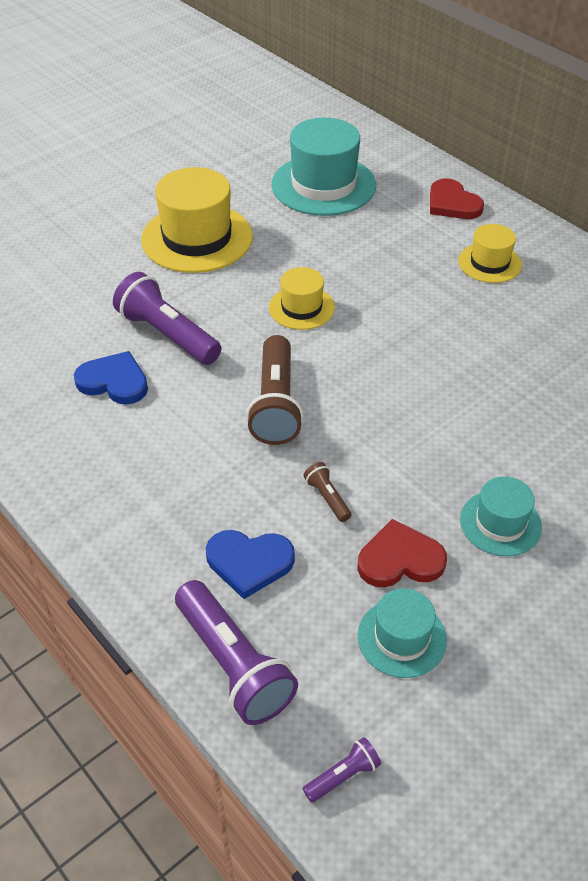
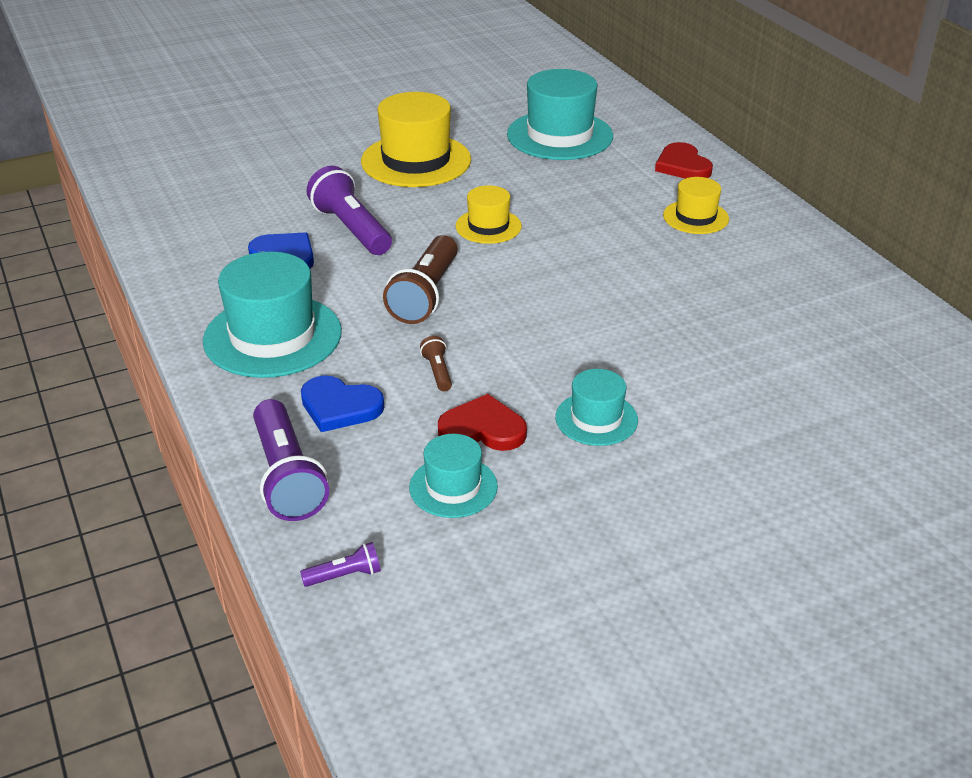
camera: 15 degrees right, 10 degrees down
(144, 487) = (272, 336): none -> turquoise hat

